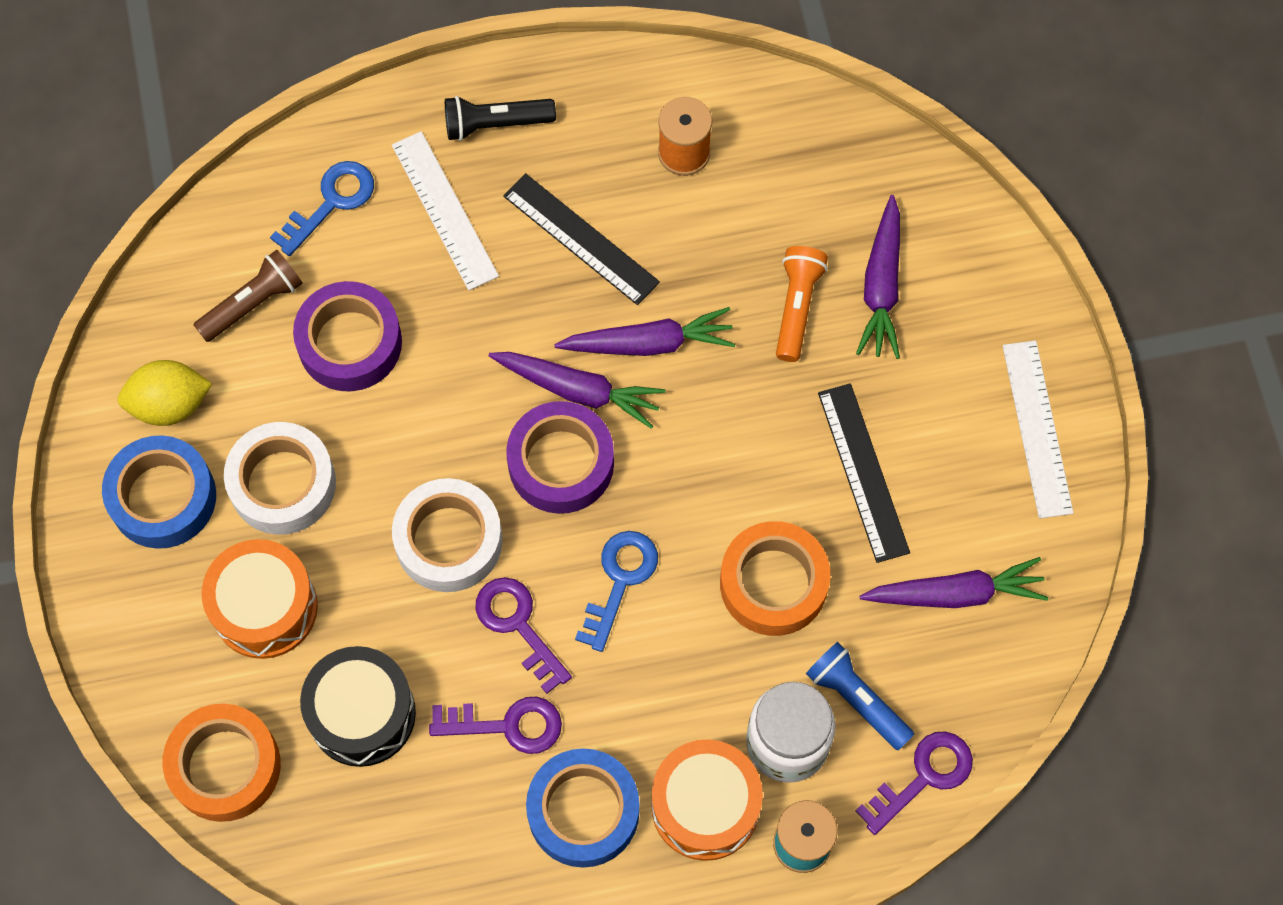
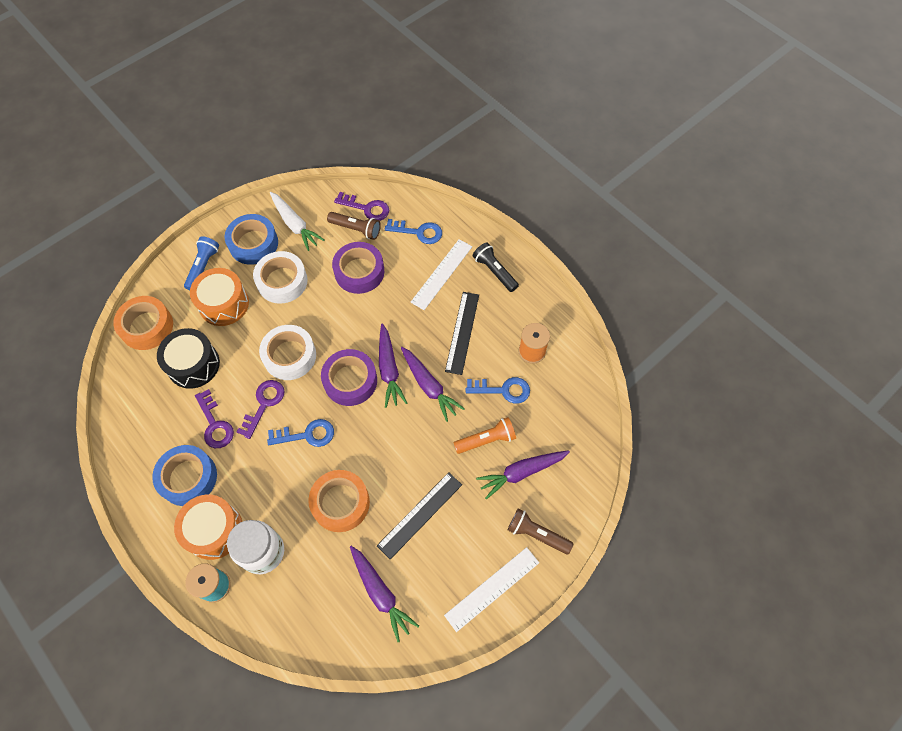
camera: 60 degrees right, 5 degrees down
(170, 404) = (295, 225): yellow lemon -> white carrot
(726, 234) = (503, 390): none -> blue key
(857, 699) = (301, 573): blue flashlight -> blue flashlight (203, 267)
(923, 777) = (276, 628): purple key -> purple key (366, 208)
(991, 319) = (537, 534): none -> brown flashlight

